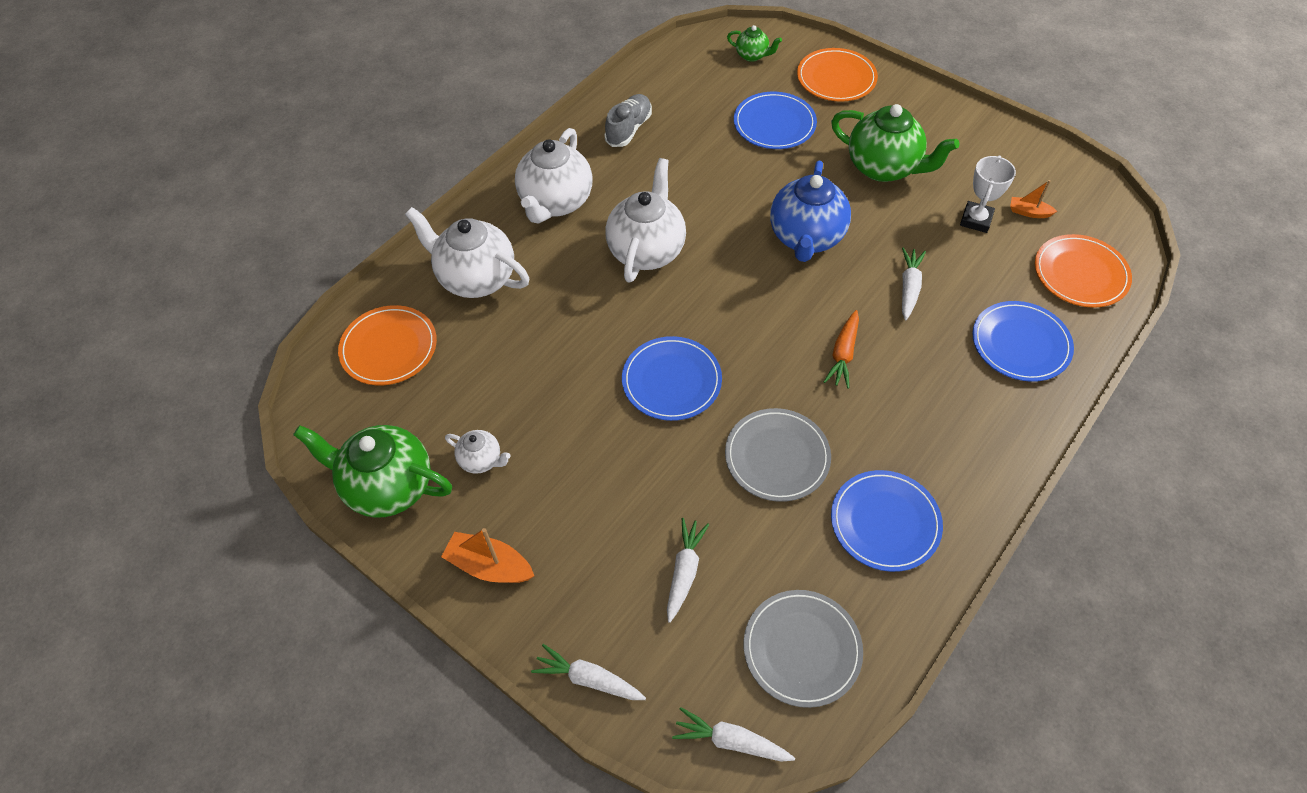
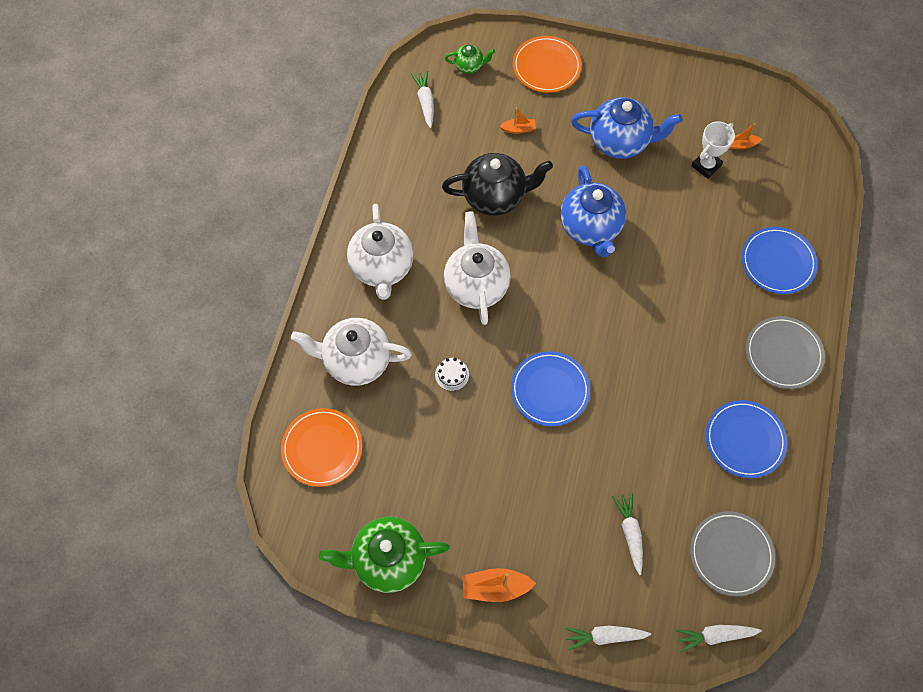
camera: 25 degrees left, 10 degrees up
(481, 460) = (445, 510): white teapot -> none
(570, 326) = (452, 374): none -> white cake
(629, 129) = (404, 175): grey shoe -> none
(714, 176) = (495, 197): none -> black teapot
(774, 124) = (518, 129): blue plate -> orange boat
(777, 457) = (652, 420): grey plate -> grey plate (783, 354)
(843, 354) = (661, 319): orange carrot -> none
(884, 168) = (620, 142): green teapot -> blue teapot
(909, 287) = (683, 244): white carrot -> white carrot (425, 102)
(976, 220) = (706, 166): white trophy -> white trophy turned 45 degrees clockwise
(1080, 274) = (796, 186): orange plate -> none

